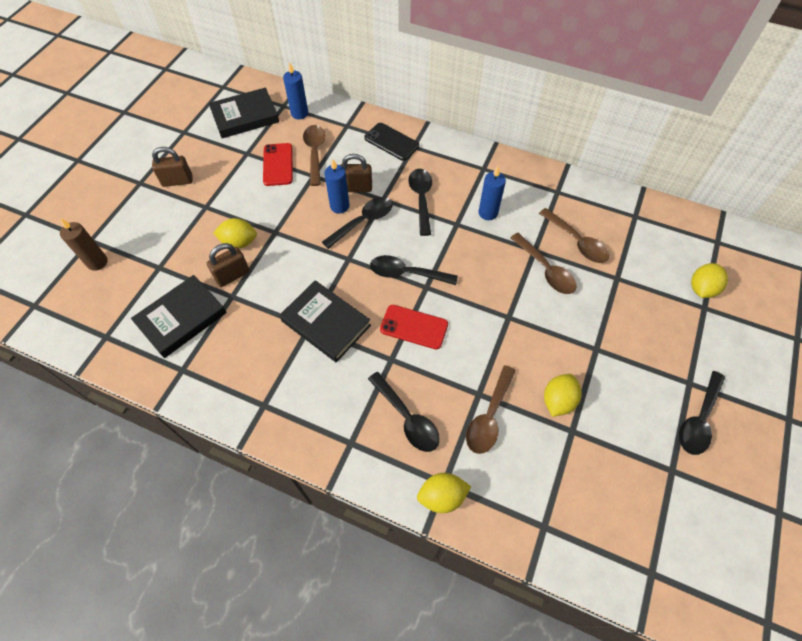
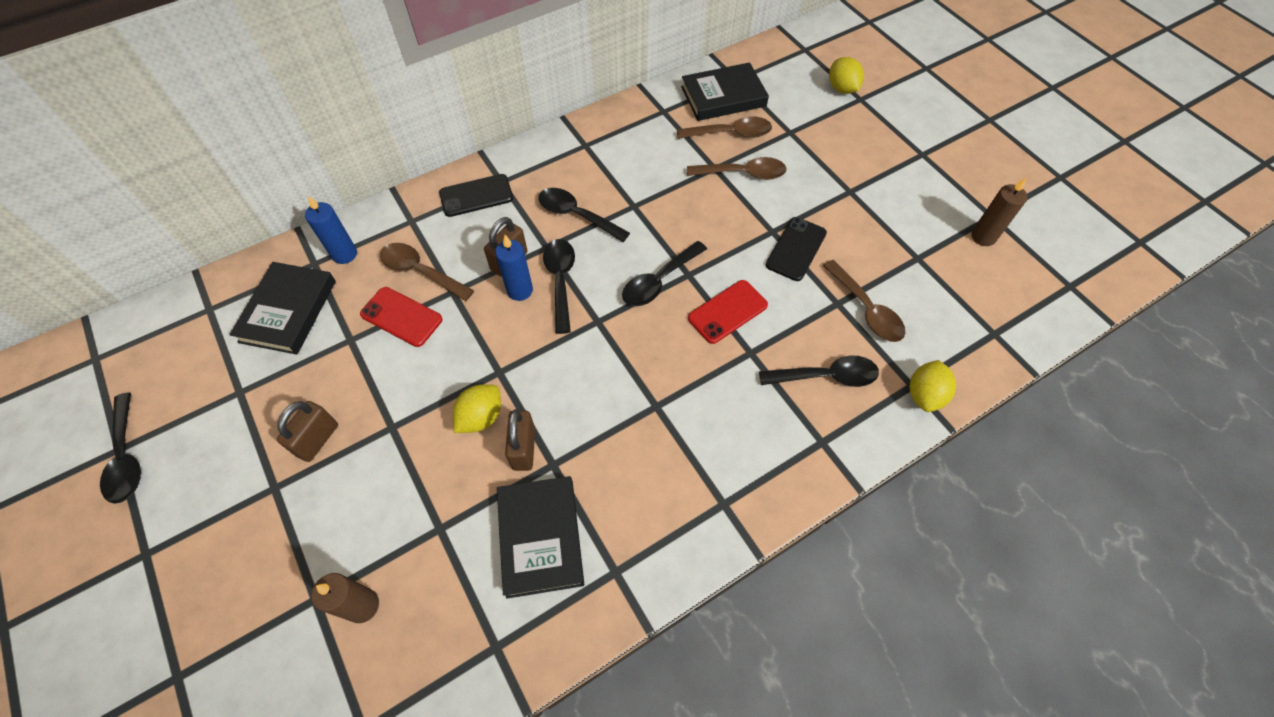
camera: 55 degrees left, 0 degrees up
(326, 323) = (664, 387): black book -> black book (723, 96)
(488, 213) = (642, 174): blue candle -> none
(505, 341) = (796, 249): none -> black phone
(558, 401) = (883, 249): yellow lemon -> none
(641, 473) = (983, 237): none -> brown candle
(698, 420) = (958, 170): black spoon -> black spoon (127, 457)

